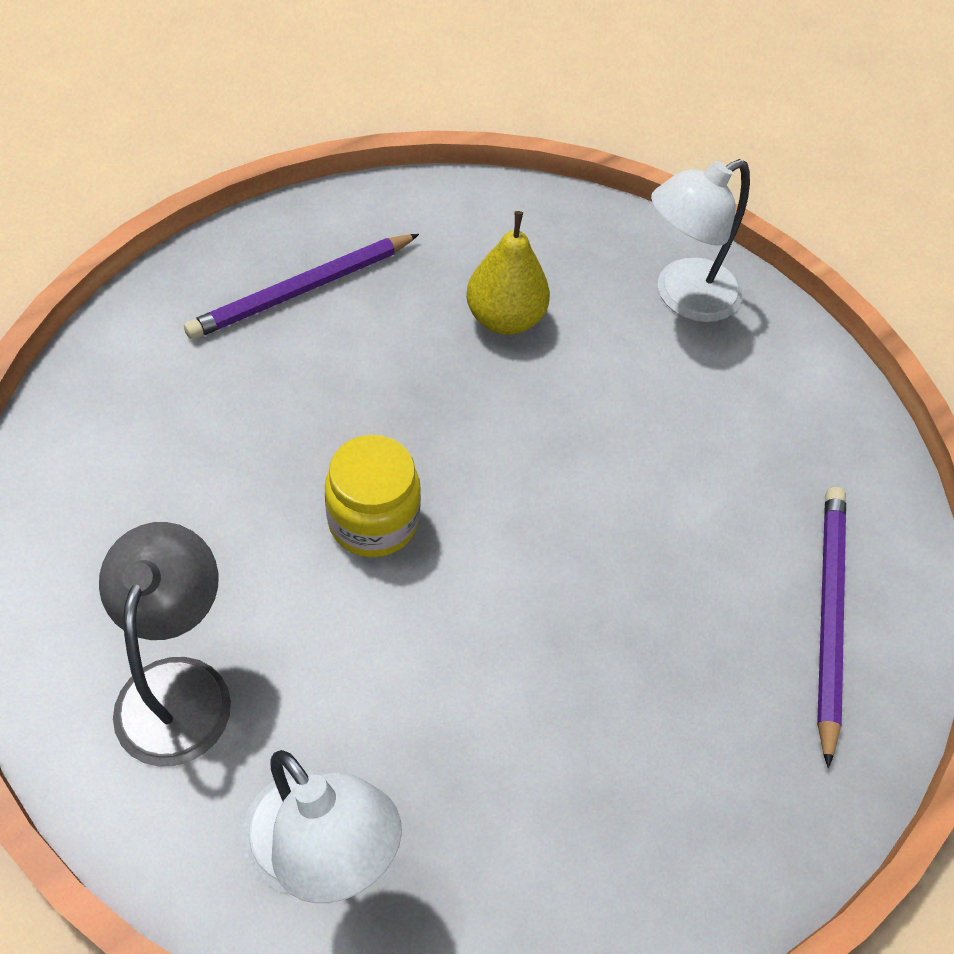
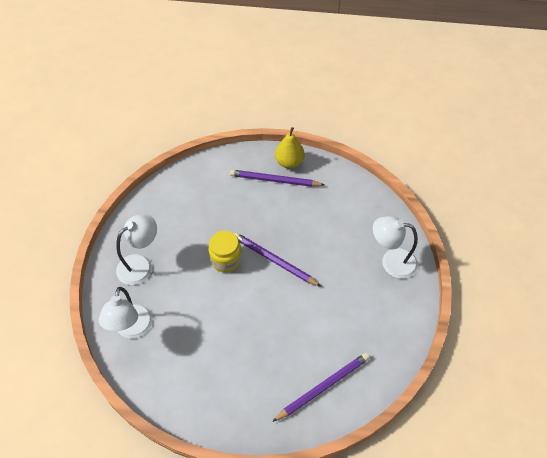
camera: 50 degrees right, 0 degrees up
(179, 686) = (141, 265): grey lamp -> white lamp
(475, 448) = (274, 260): none -> purple pencil
(504, 319) = (324, 229): yellow pear -> yellow pear (289, 162)

